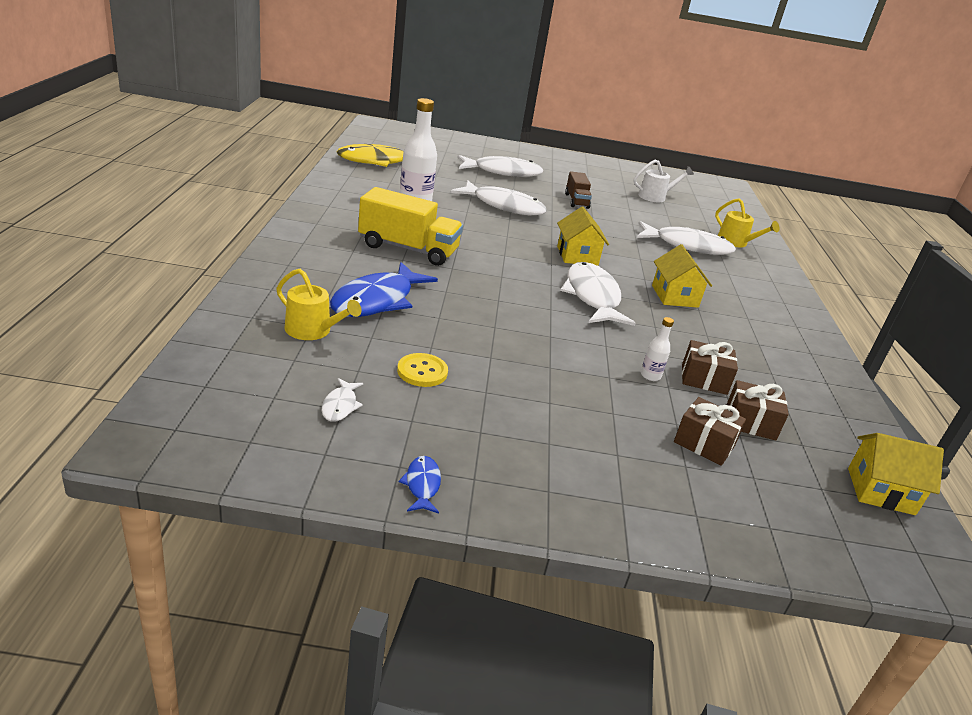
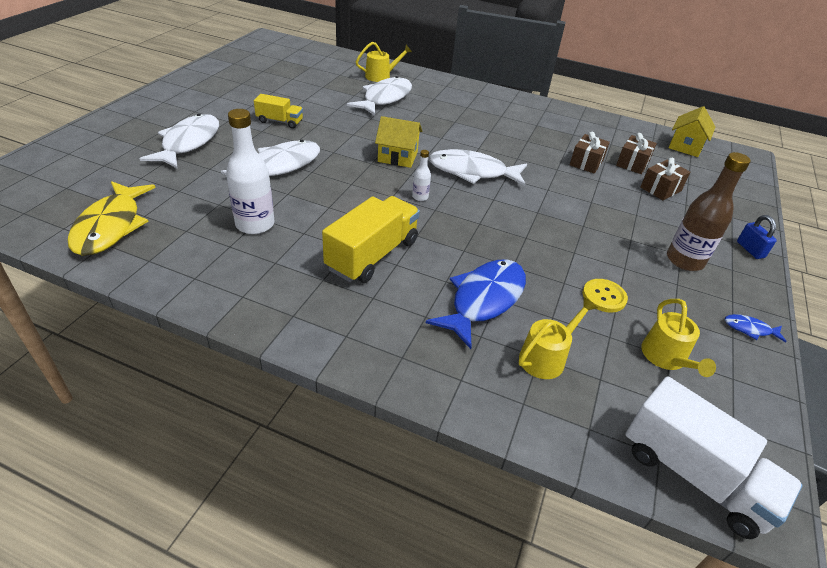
camera: 70 degrees left, 10 degrees up
(183, 404) = (694, 475): none -> white truck
(340, 406) = (666, 358): white fish -> yellow watering can
(377, 300) = (484, 300): blue fish -> blue fish turned 105 degrees counterclockwise
(536, 445) = (684, 260): none -> brown bottle
(576, 201) = (280, 121): brown truck -> yellow truck
(616, 521) = (750, 249): none -> blue padlock
(650, 376) = (586, 183): white bottle -> white bottle (420, 197)
(655, 197) = (282, 79): white watering can -> none
(674, 296) = (470, 134): yellow house -> none

